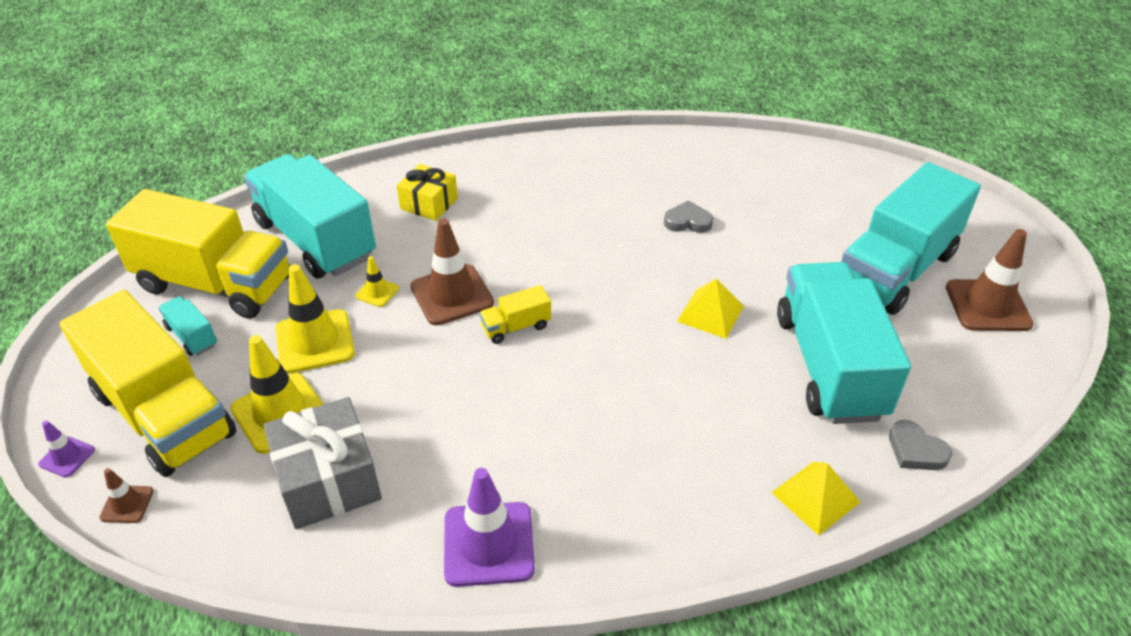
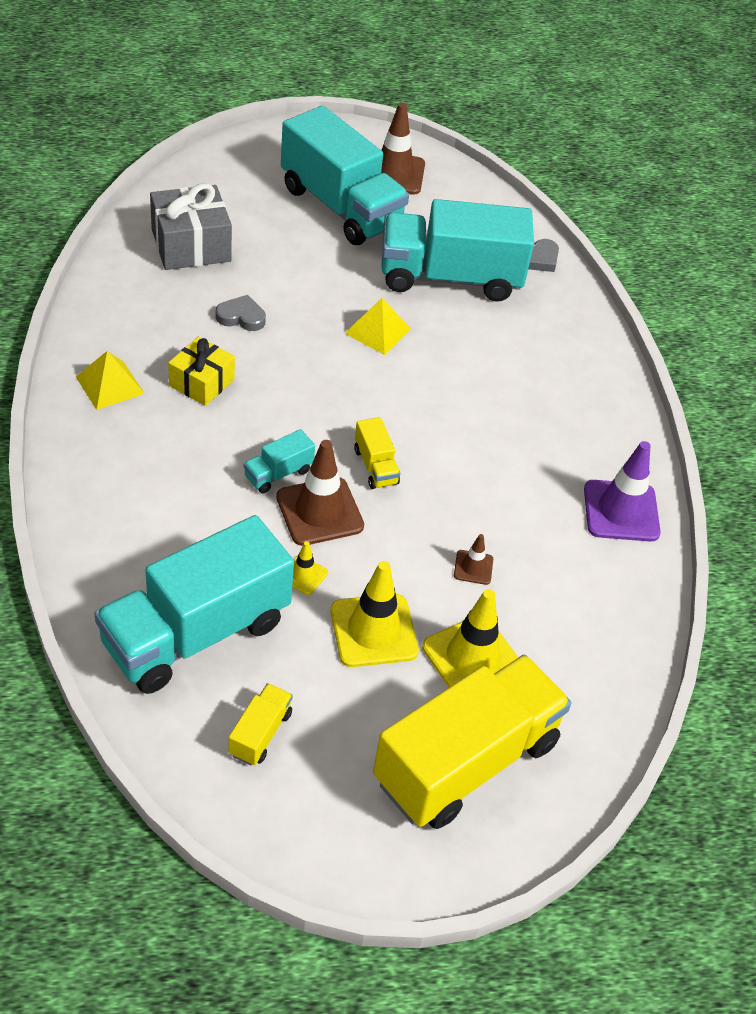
camera: 90 degrees left, 5 degrees up
(67, 457) = (519, 846): purple traffic cone -> none
(127, 504) = (579, 779): brown traffic cone -> brown traffic cone (473, 567)
(192, 336) = (349, 749): turquoise truck -> turquoise truck (278, 473)
(215, 284) = (260, 733): yellow truck -> yellow truck, size x0.41
(328, 480) = (555, 617): grey gift -> grey gift (191, 245)
(429, 203) = (152, 520): yellow gift -> yellow gift (201, 382)
(687, 221) = (241, 317): grey heart -> grey heart turned 90 degrees clockwise
(815, 497) = (579, 321): yellow pyramid -> yellow pyramid (110, 385)

